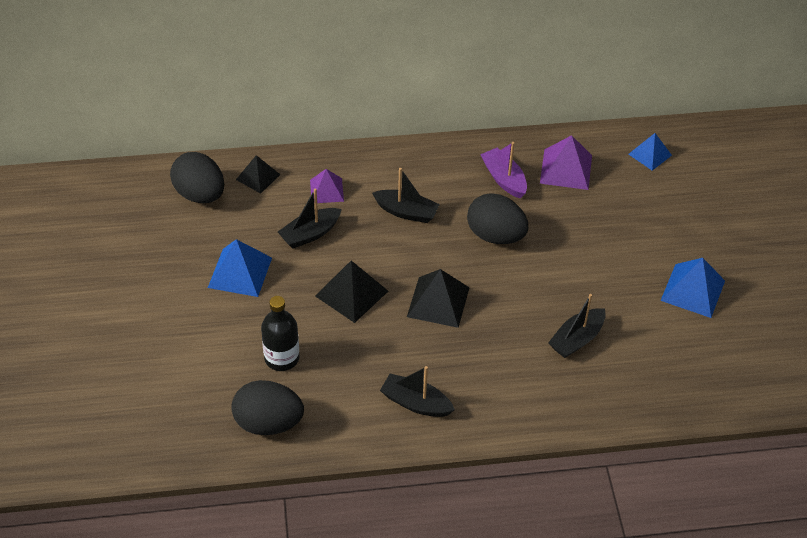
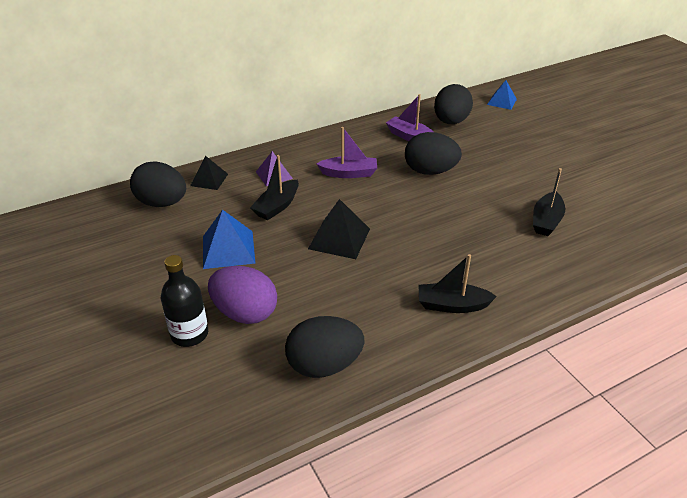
camera: 20 degrees left, 10 degrees down
(225, 348) = (245, 313): none -> purple egg
(282, 358) = (305, 305): black bottle -> black bottle (189, 334)
(406, 212) = (349, 173): black boat -> purple boat
(438, 302) = (417, 225): black pyramid -> none
(566, 169) = (451, 122): purple pyramid -> black egg
(692, 290) = (601, 168): blue pyramid -> none

